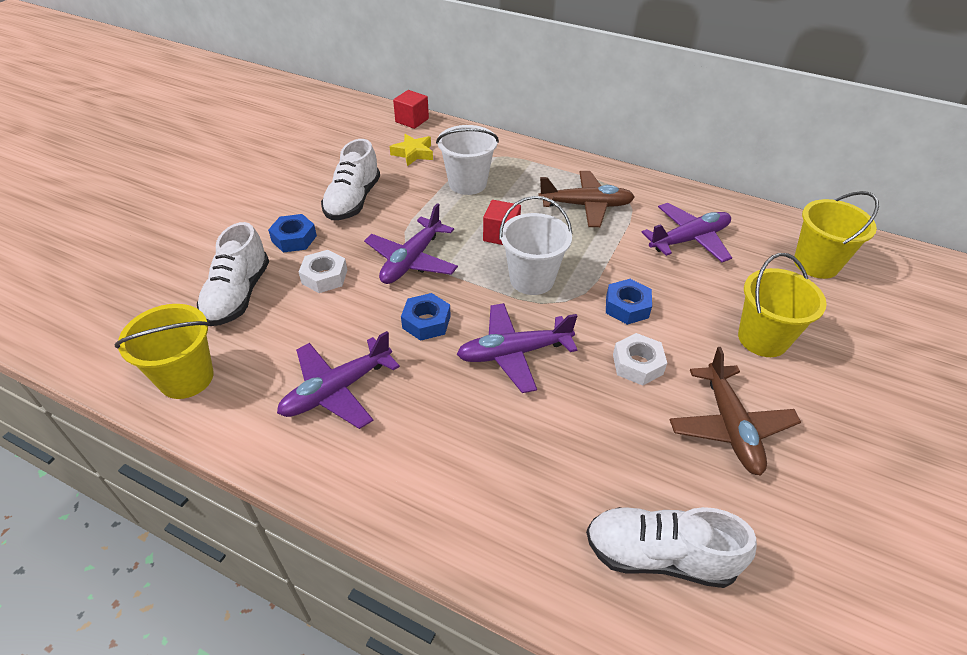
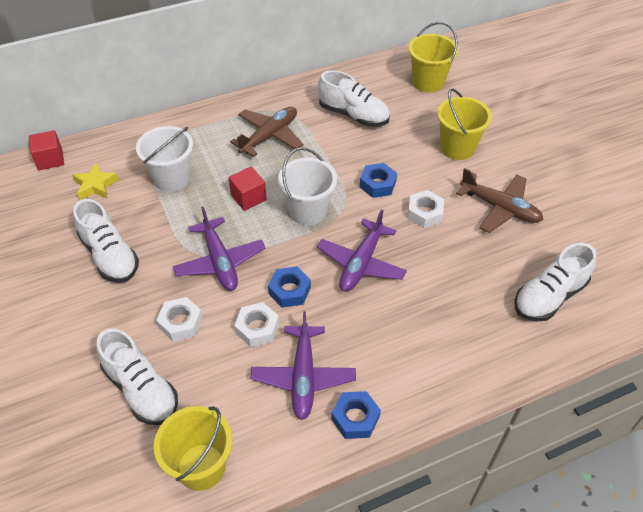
camera: 50 degrees left, 5 degrees up
(294, 238) = (113, 318): blue nut -> blue nut (355, 418)
(363, 326) = (257, 328): none -> white nut
(689, 239) = (353, 115): purple plane -> white shoe

